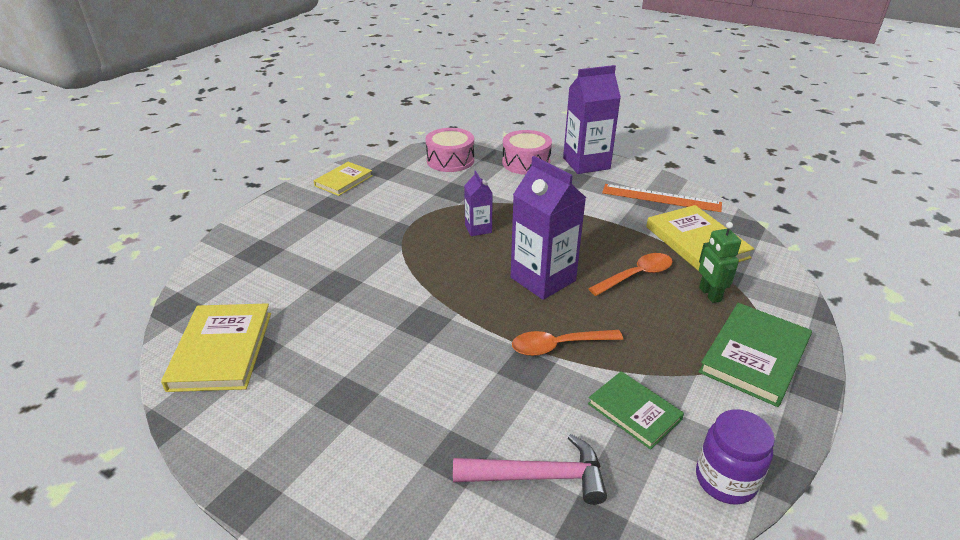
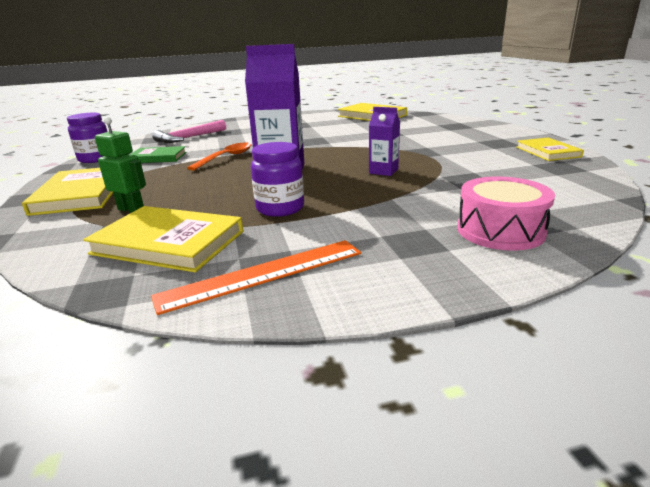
camera: 135 degrees right, 10 degrees down
(450, 160) = (557, 195): pink drum -> none
(586, 163) = (443, 271): purple carton -> none
(603, 233) = (280, 208): none -> purple jar
(636, 275) = (211, 196): orange spoon -> none
(754, 356) = (80, 194): green book -> yellow book

